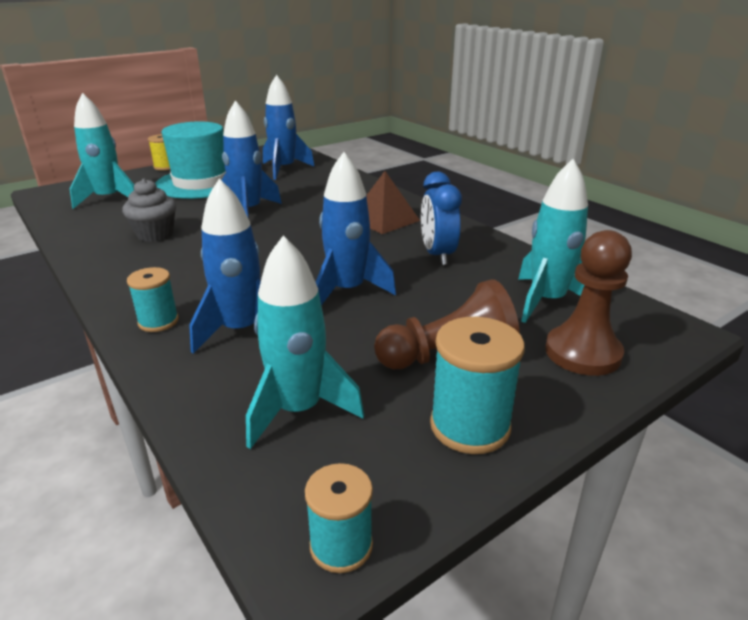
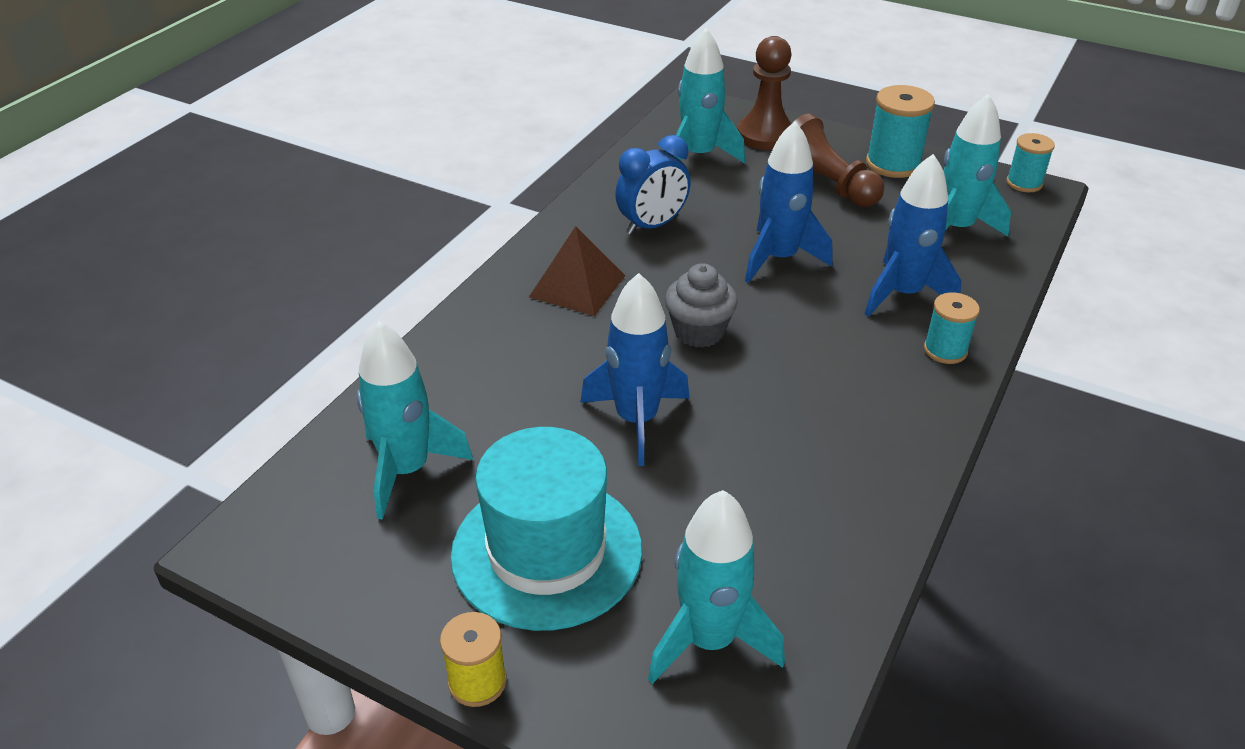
camera: 115 degrees left, 10 degrees up
(155, 234) = (785, 476): grey cupcake -> grey cupcake (699, 332)
(284, 169) = (407, 470): blue rocket -> turquoise rocket

